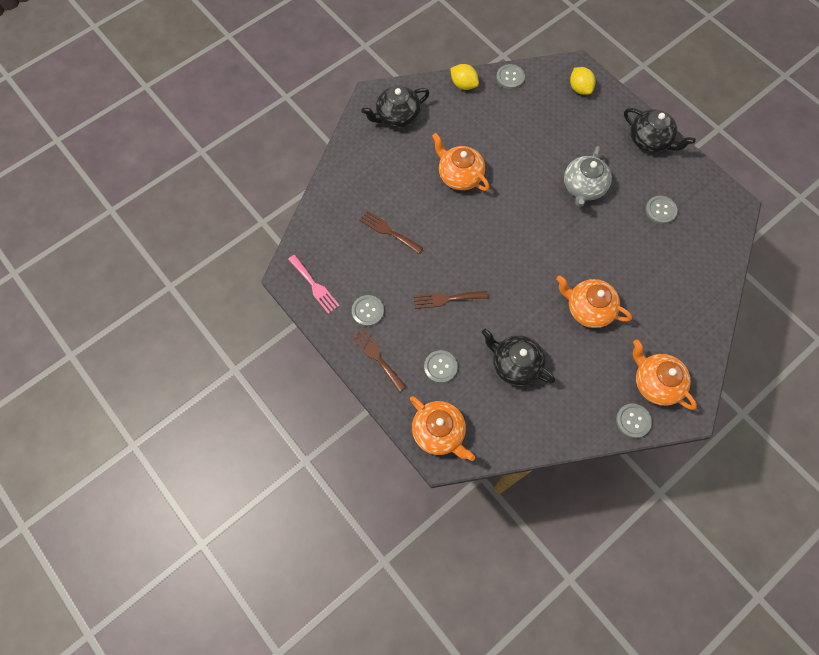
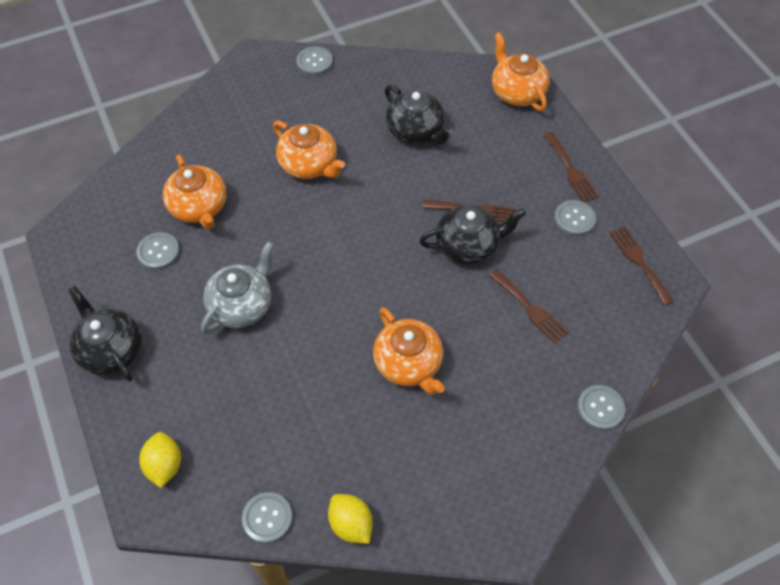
camera: 165 degrees left, 10 degrees down
(314, 286) = (639, 262): pink fork -> brown fork
(397, 117) = (479, 489): black teapot -> black teapot (468, 246)
(440, 367) = (500, 146): grey button -> grey button (600, 408)
(655, 383) = (274, 86): orange teapot -> orange teapot (199, 207)

